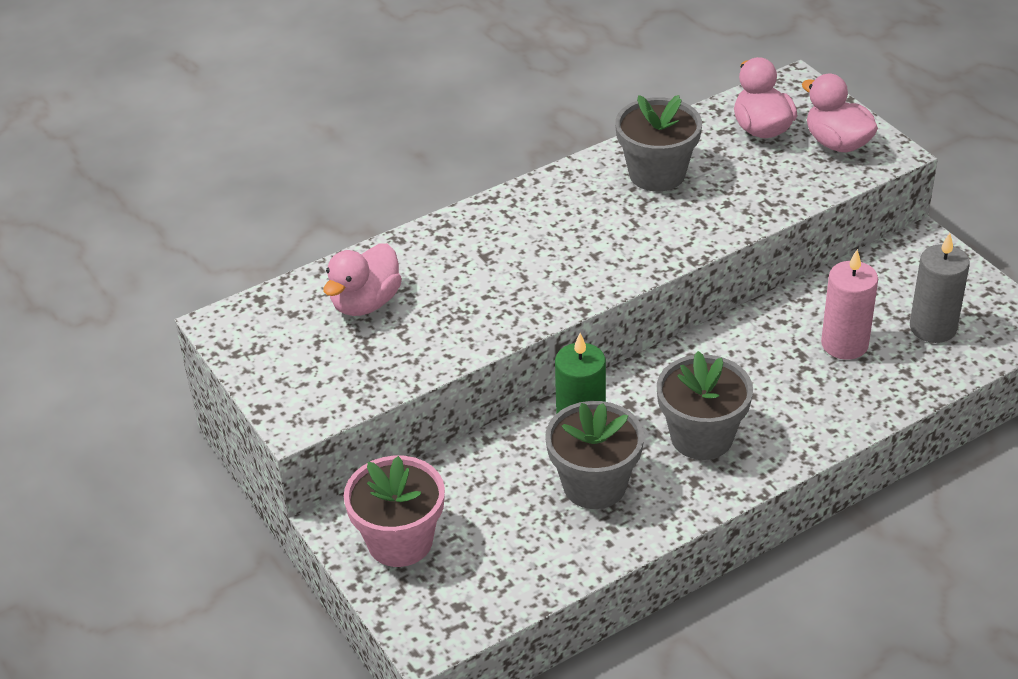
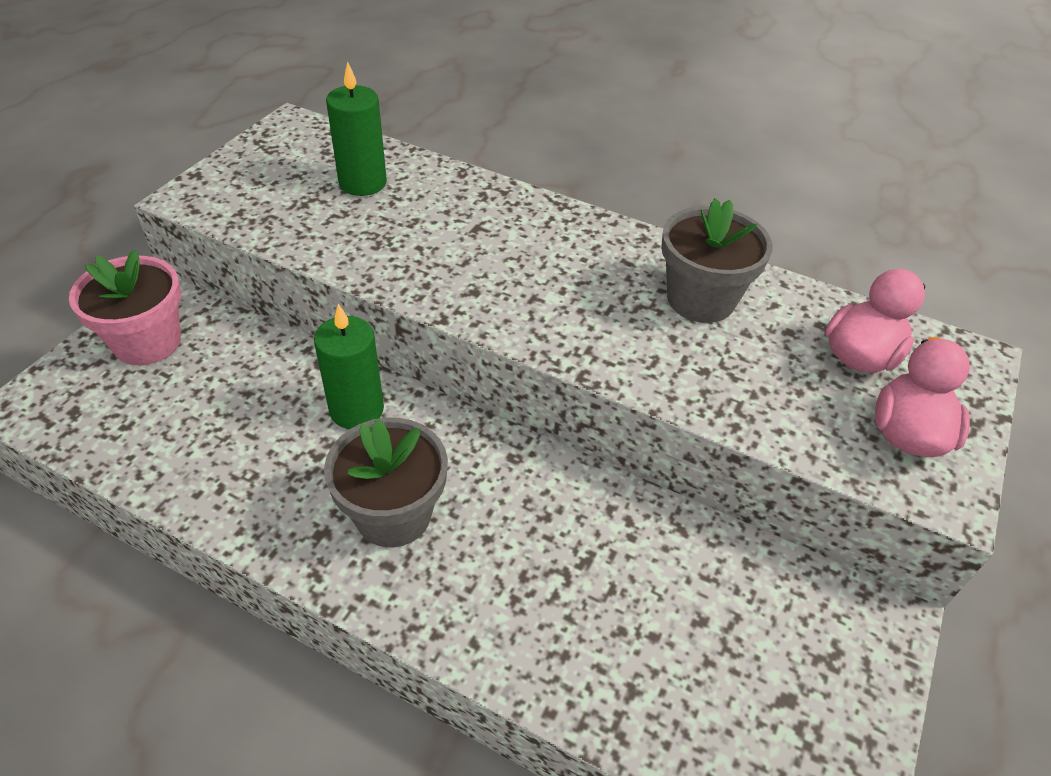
camera: 55 degrees right, 5 degrees up
(365, 303) = (362, 183): pink duck -> green candle
(594, 485) = (277, 450): grey flower pot -> none
(844, 344) = (633, 600): pink candle -> none
(933, 328) = (735, 693): grey candle -> none

